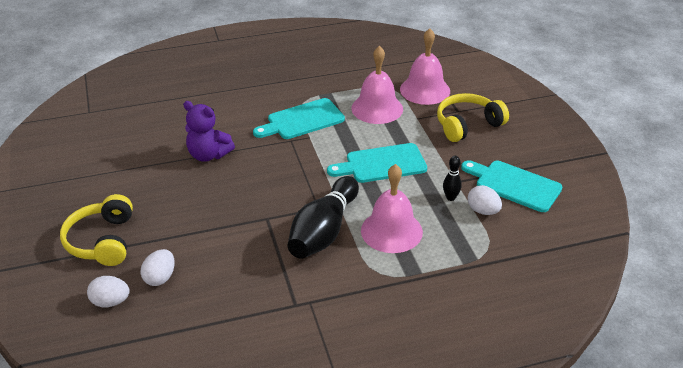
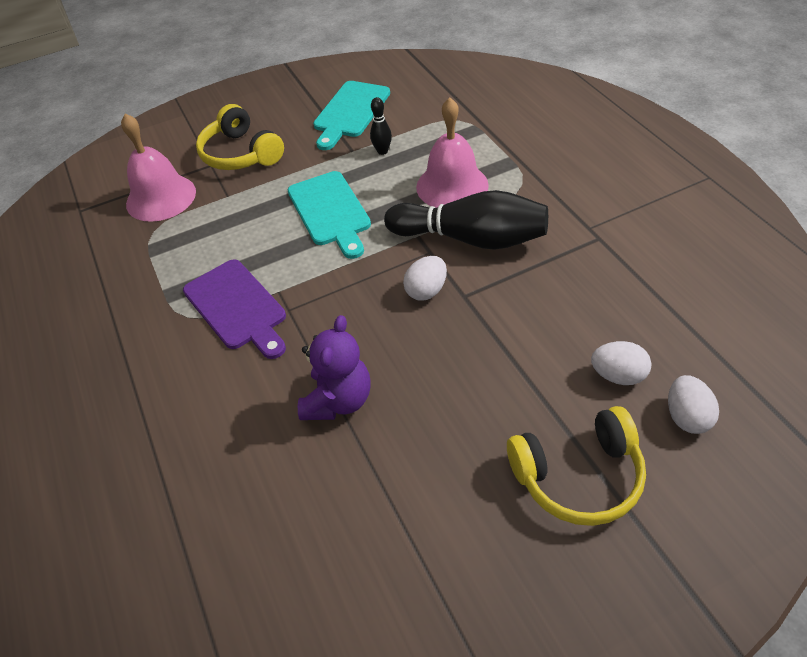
camera: 95 degrees left, 10 degrees up
(302, 120) = (237, 307): turquoise cutting board -> purple cutting board
(377, 108) = (205, 235): pink bell -> none
(483, 211) = (399, 128): white egg -> white egg (426, 291)

